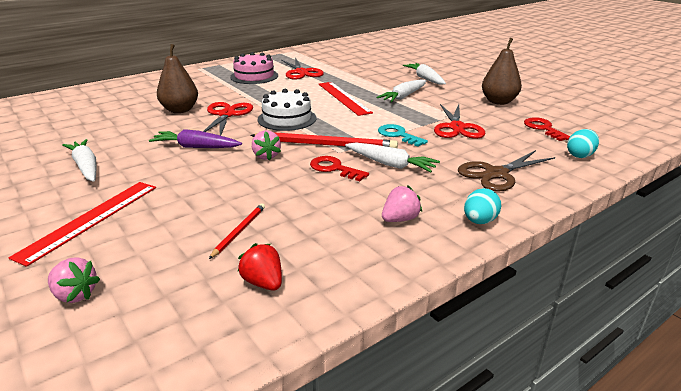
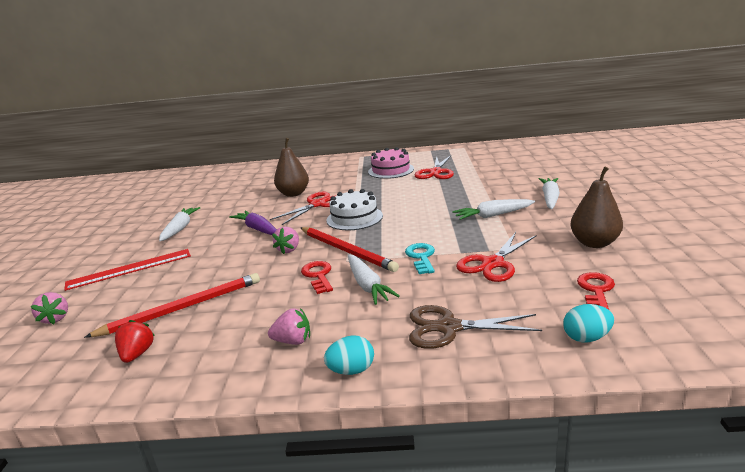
camera: 40 degrees right, 5 degrees down
(239, 231) = (183, 308): red pencil -> red pencil, size x1.99
(343, 98) = (433, 206): red ruler -> none

